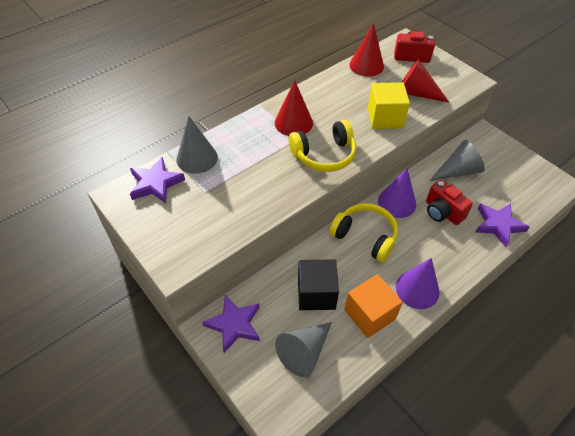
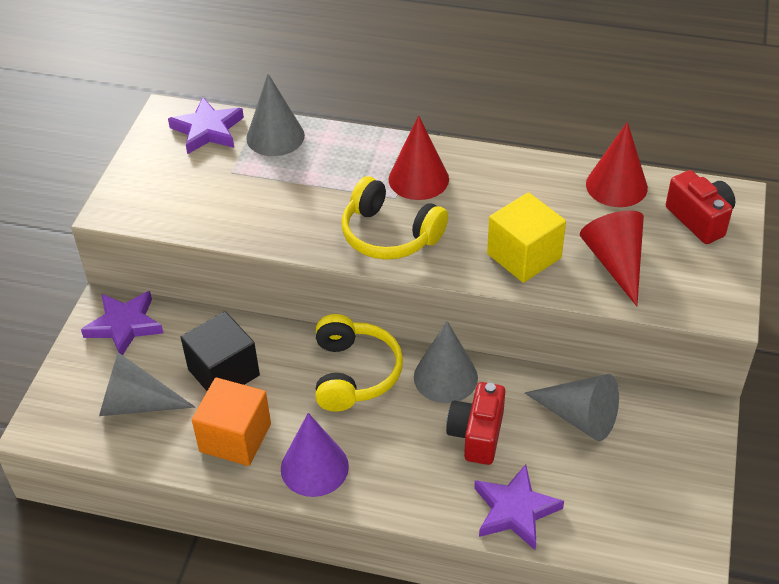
camera: 55 degrees right, 5 degrees down
(397, 202) = (445, 377): purple cone -> grey cone

